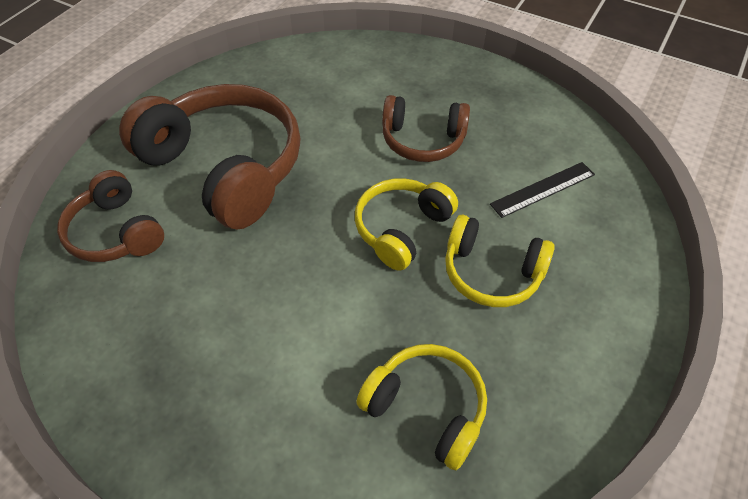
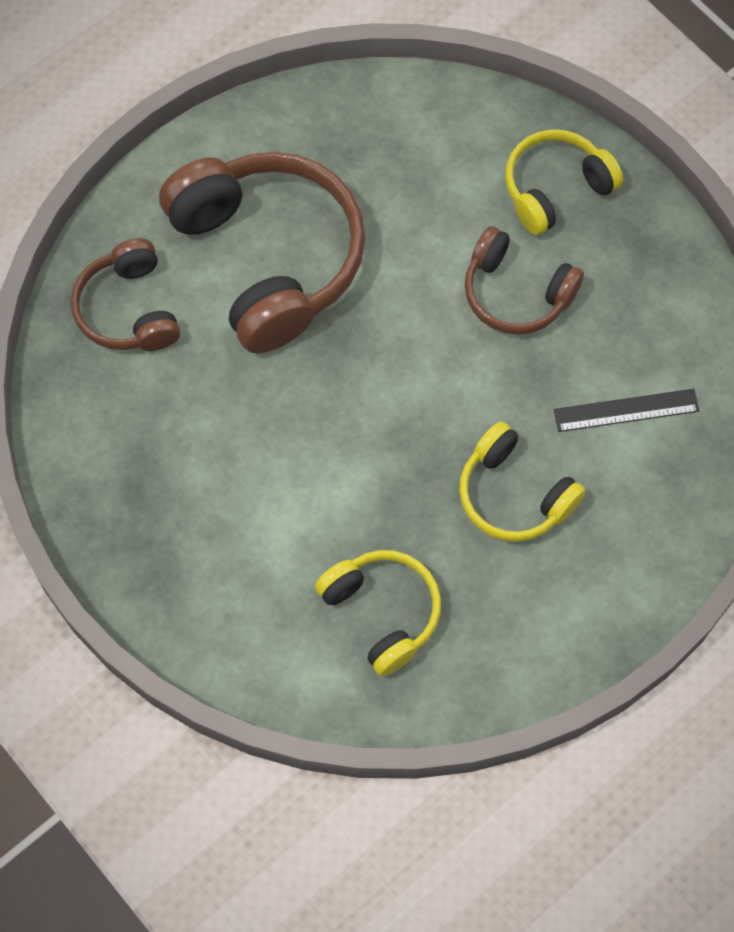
camera: 20 degrees right, 15 degrees up
(402, 229) = (439, 408): yellow headphones -> yellow headphones (555, 188)

